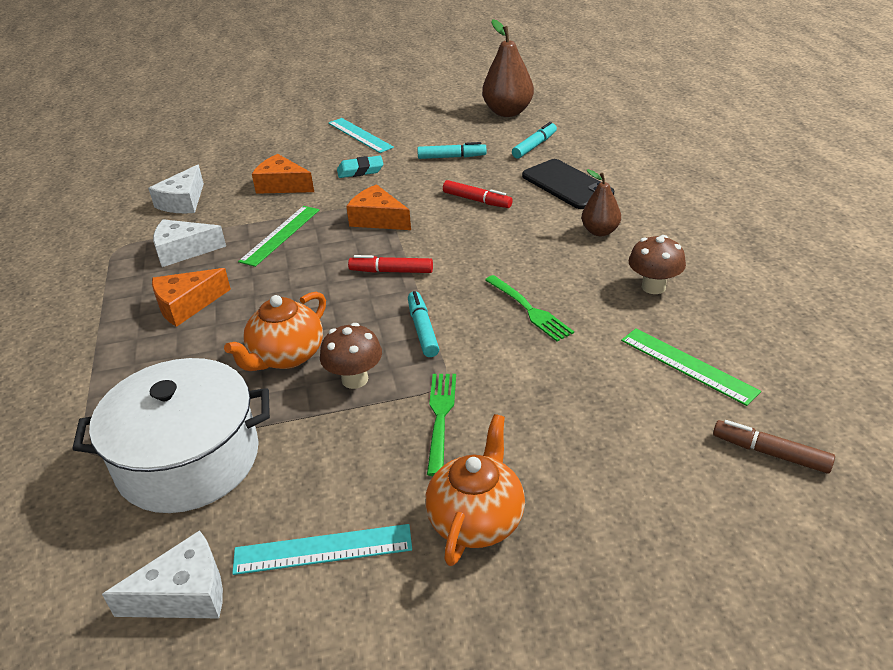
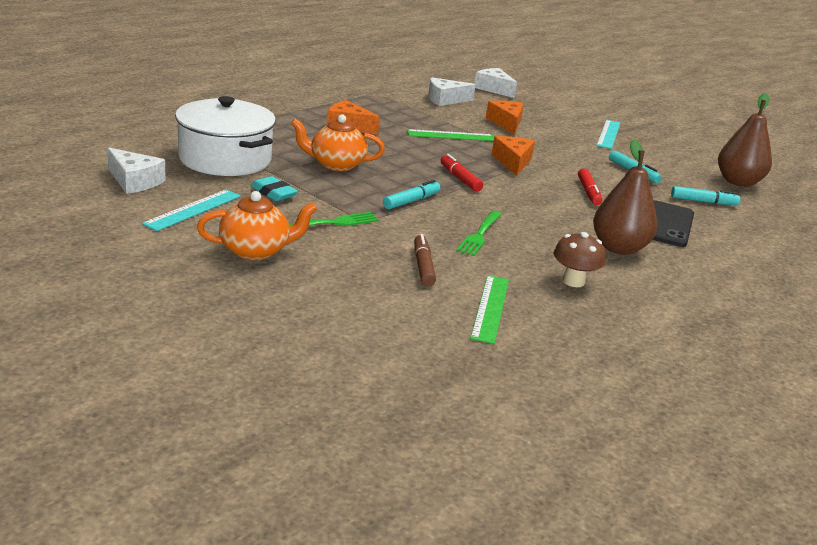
camera: 50 degrees right, 10 degrees down
(183, 251) = (397, 112): white cheese -> white cheese (493, 89)
(323, 549) = (193, 210): turquoise ruler -> turquoise ruler turned 75 degrees clockwise
(355, 379) = (338, 189): brown mushroom -> none
(360, 171) = (563, 144): turquoise eraser -> turquoise eraser (273, 193)
(600, 231) = (618, 248): brown pear -> brown pear, size x1.68
(770, 453) = (426, 355): brown marker -> brown marker (423, 266)

